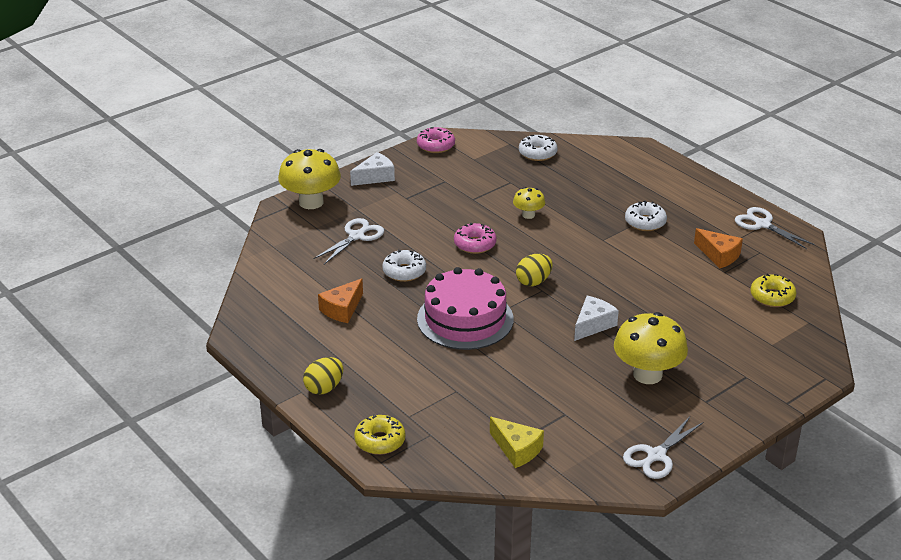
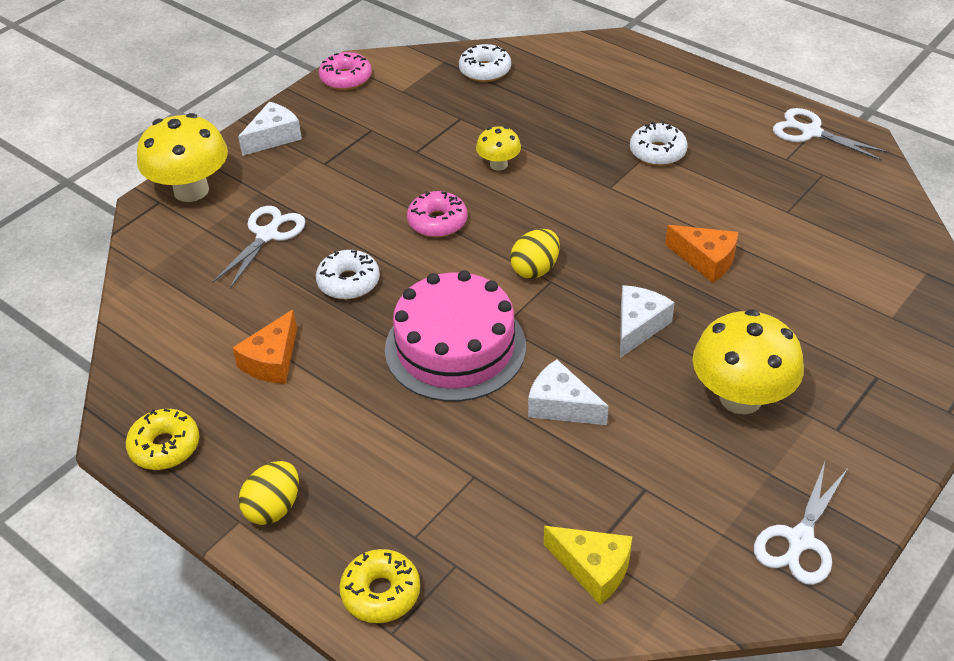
camera: 10 degrees left, 10 degrees up
(525, 361) = (561, 406): none -> white cheese
(719, 255) = (771, 187): orange cheese -> orange cheese (706, 260)
(772, 297) = (864, 241): yellow donut -> yellow donut (165, 446)

